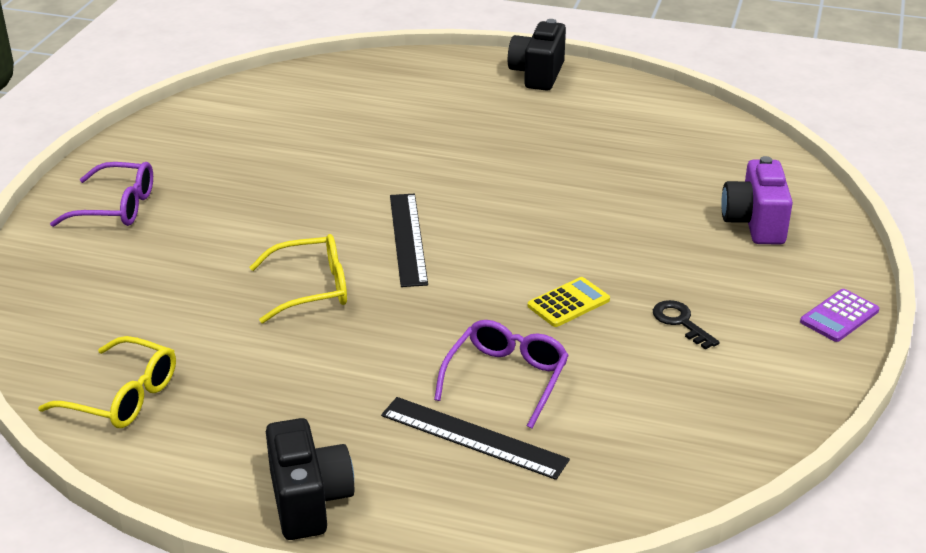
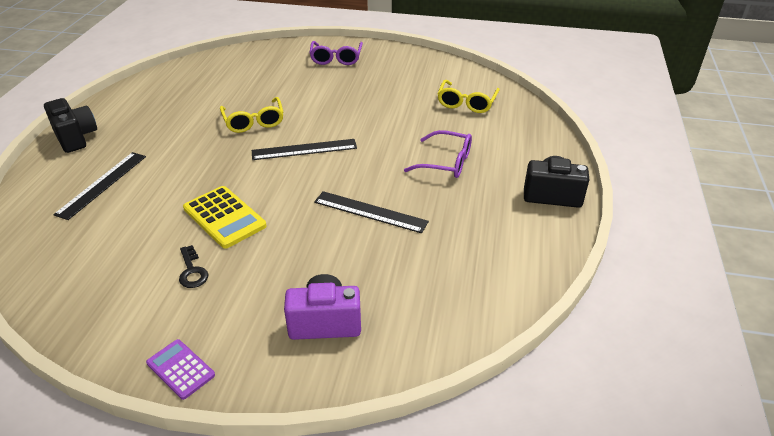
camera: 85 degrees right, 5 degrees up
(122, 396) = (172, 82): yellow glasses -> yellow glasses (466, 103)
(309, 501) = (76, 137): black camera -> black camera turned 105 degrees counterclockwise
(506, 378) = (151, 194): purple glasses -> purple glasses (446, 162)
(562, 189) = (370, 212): none -> black ruler
(568, 303) = (224, 217): yellow calculator -> yellow calculator, size x1.61
(680, 322) = (192, 271): black key -> black key turned 105 degrees clockwise

